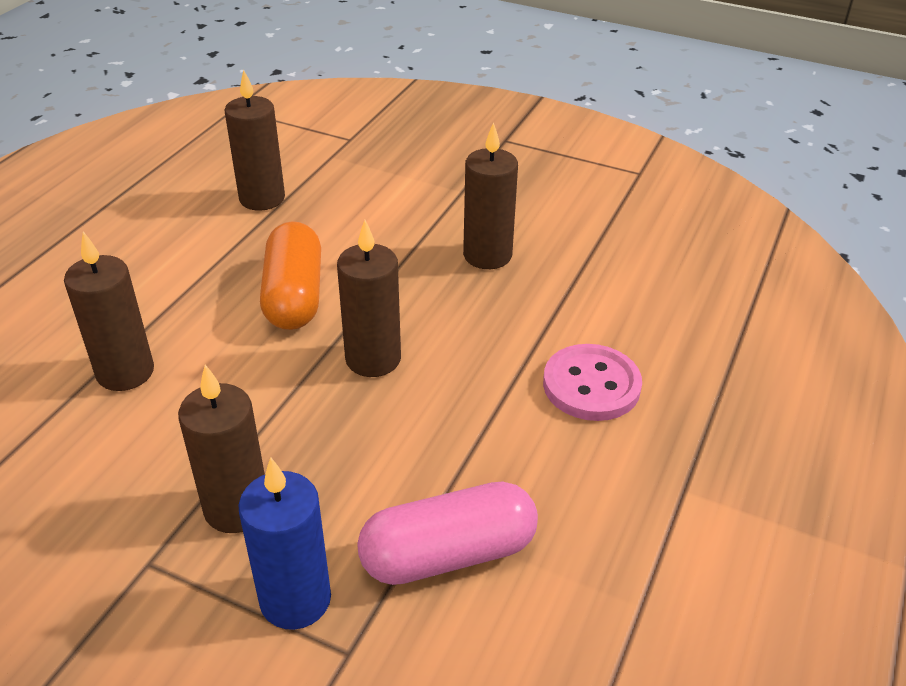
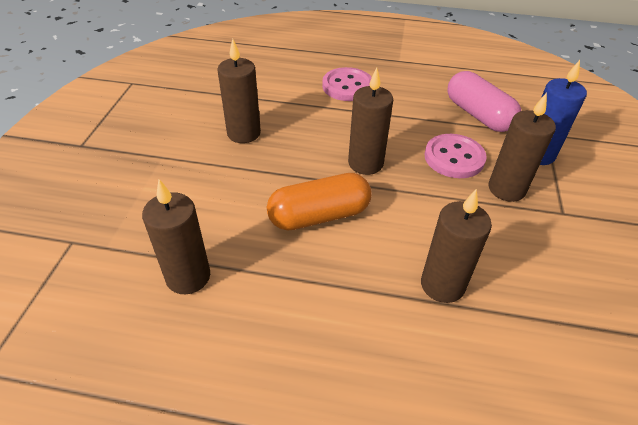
camera: 105 degrees left, 5 degrees up
(340, 467) = (454, 158): none -> pink button

